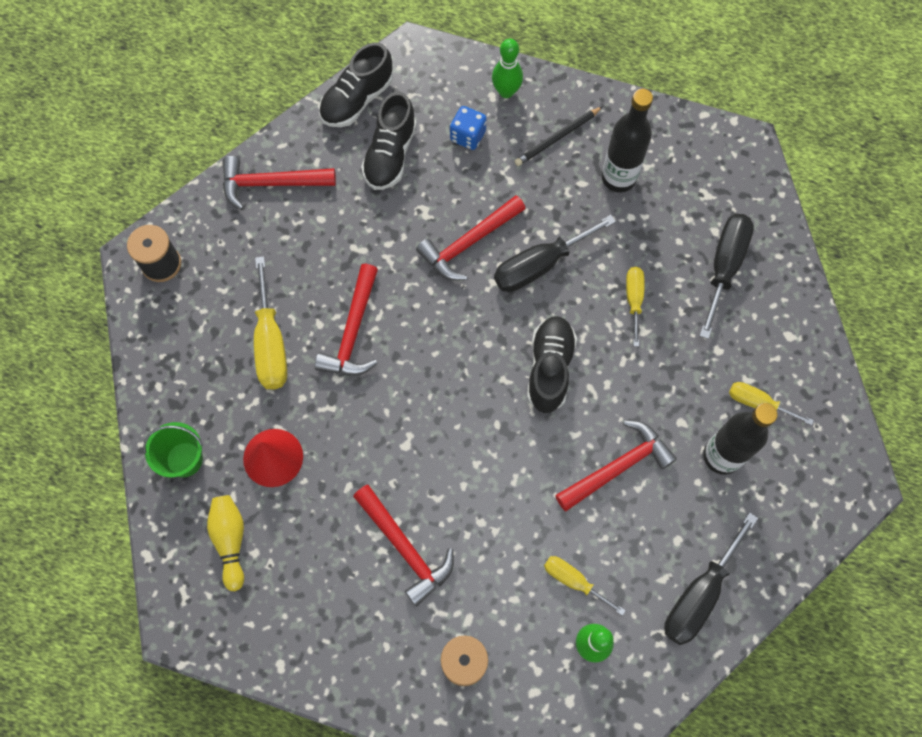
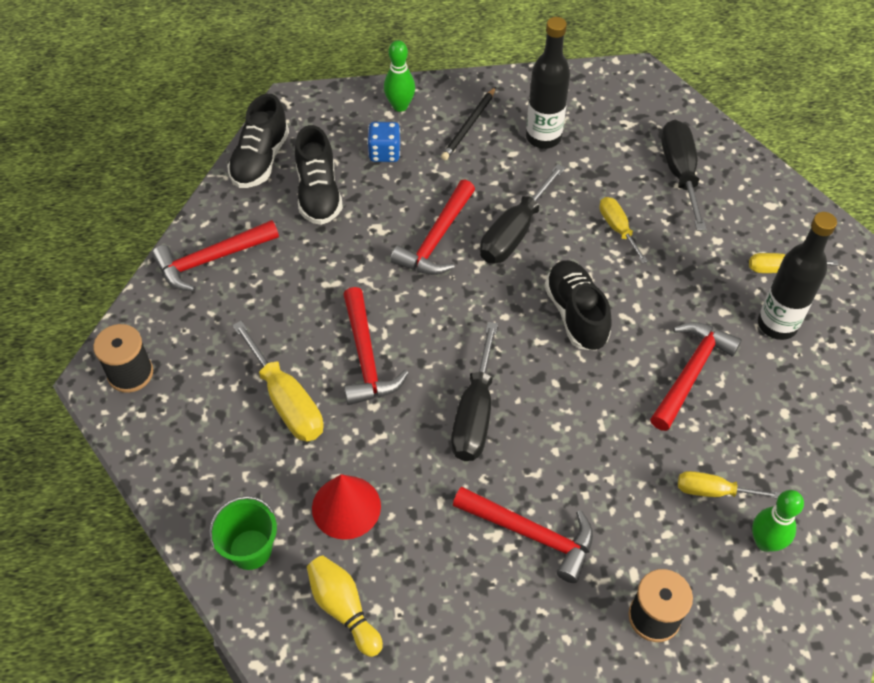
camera: 25 degrees left, 15 degrees down
(699, 594) = (834, 451): black screwdriver -> black screwdriver (475, 414)

